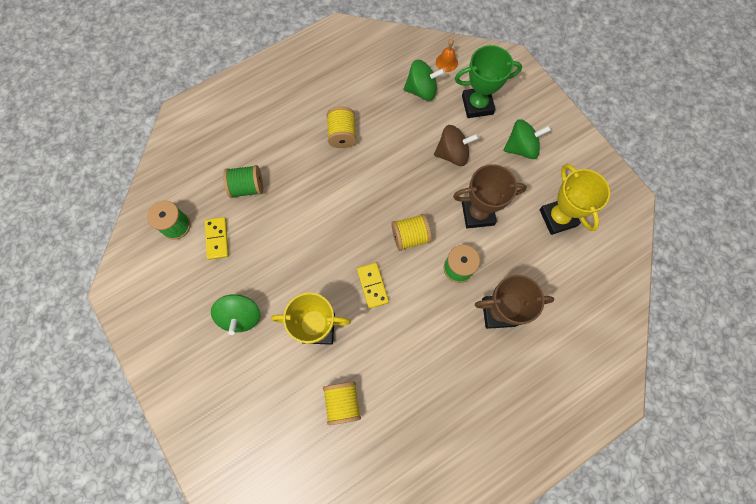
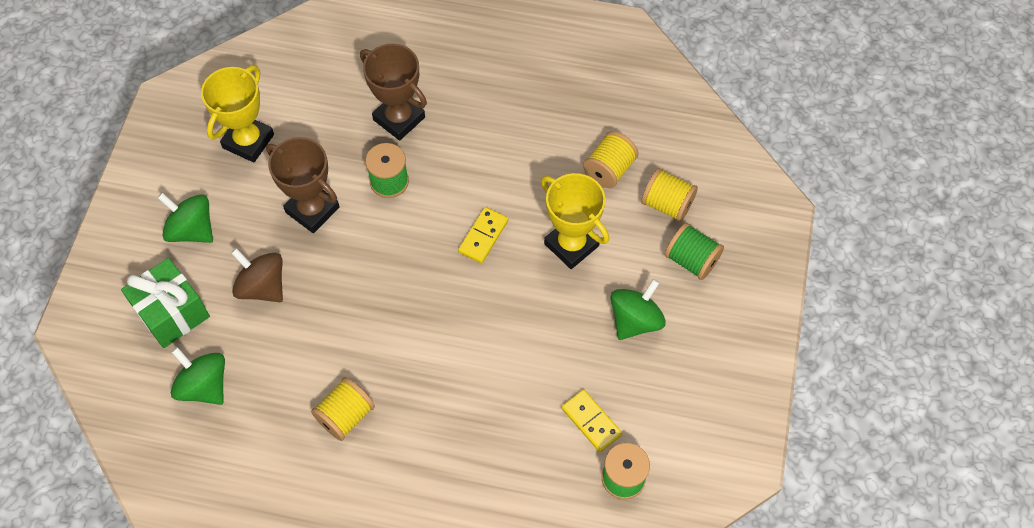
camera: 135 degrees left, 10 degrees down
(217, 239) = (591, 421): yellow domino -> yellow domino turned 75 degrees counterclockwise
(247, 187) = (507, 451): green spool -> green spool (691, 260)
(410, 237) = (399, 247): yellow spool -> yellow spool (667, 204)
(446, 62) = (136, 393): orange bell -> none
(477, 105) = (172, 313): green trophy -> green gift

